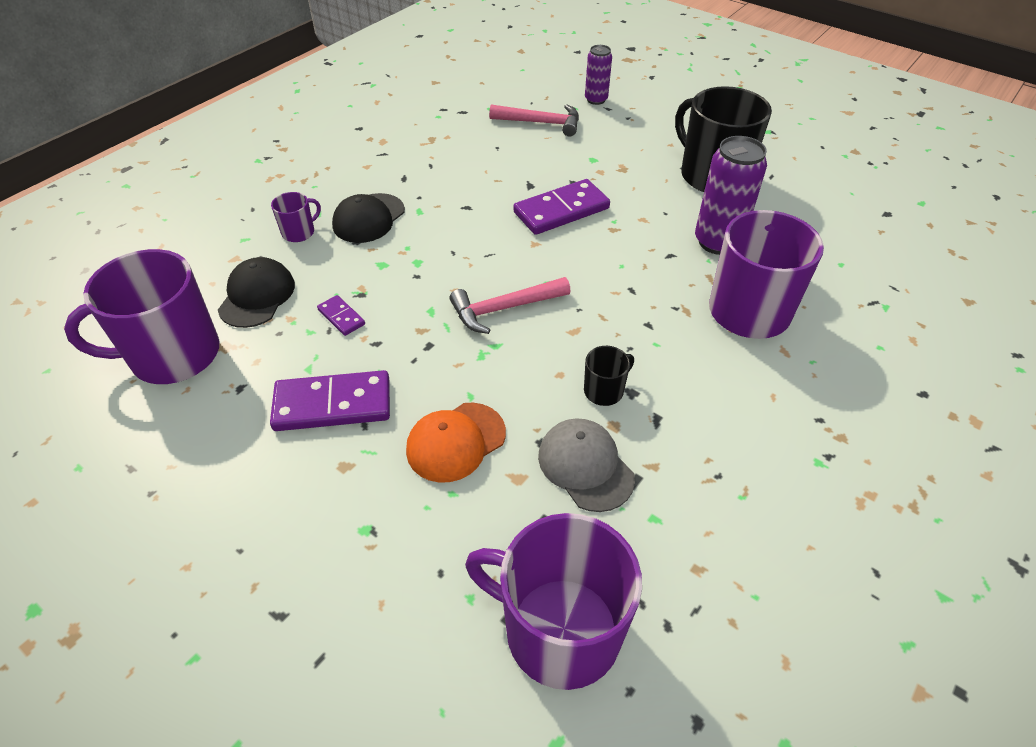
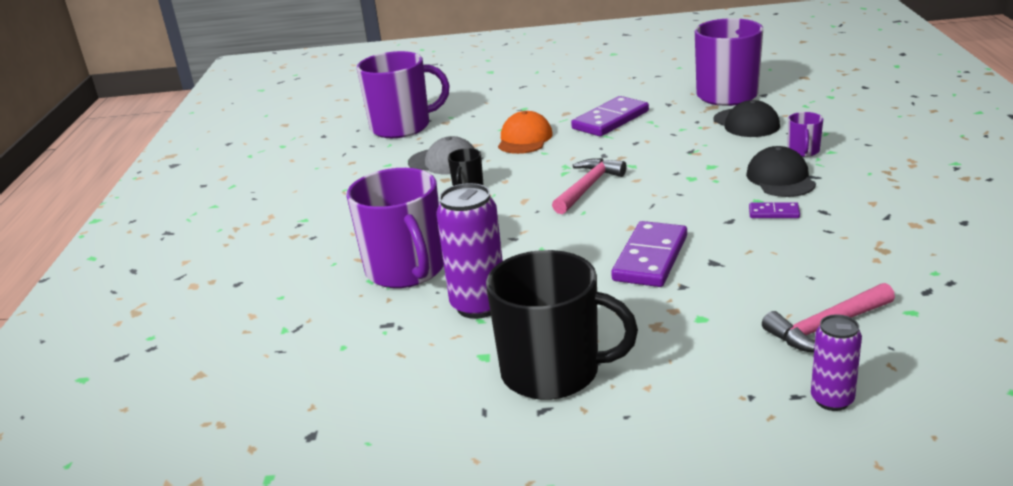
camera: 145 degrees right, 20 degrees down
(341, 317) = (678, 140): purple domino -> purple domino (773, 213)

